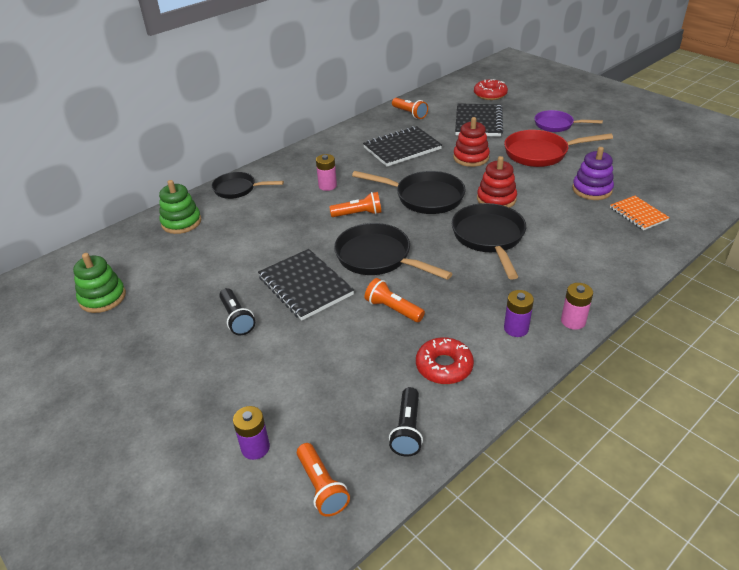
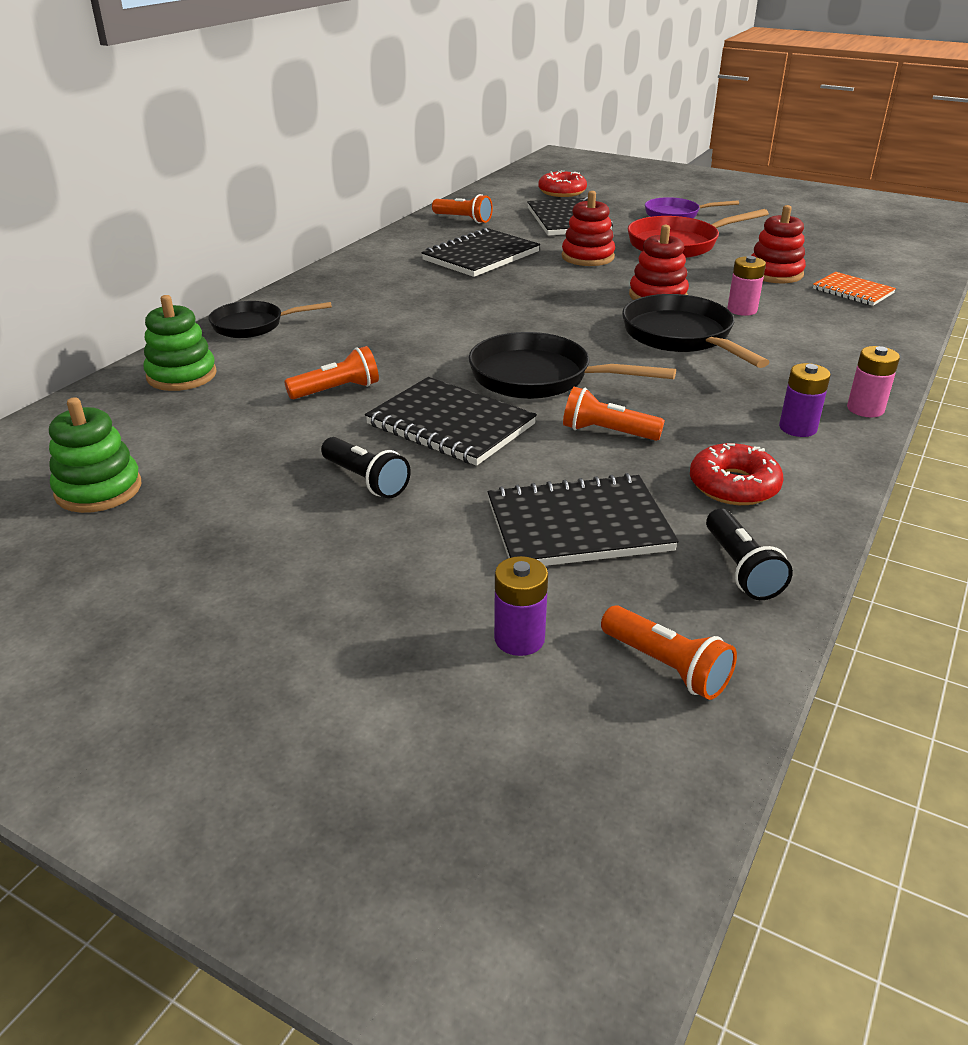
camera: 20 degrees left, 5 degrees down
(327, 186) = (398, 307): pink battery -> pink battery (742, 310)
(333, 377) = (578, 526): none -> black notebook
(358, 214) = (471, 333): orange flashlight -> orange flashlight (337, 390)
(424, 197) = (555, 304): black pan -> none
(592, 190) = (774, 273): purple stacking toy -> red stacking toy

